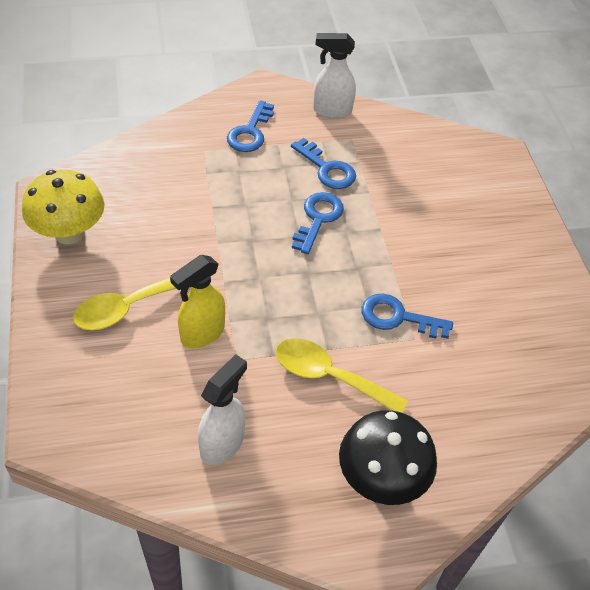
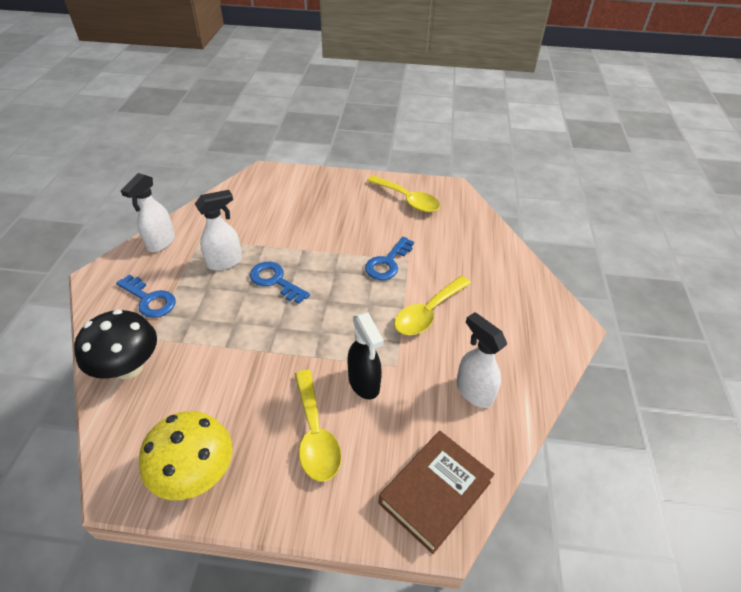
camera: 70 degrees left, 5 degrees down
(85, 423) = (435, 492): none -> brown book
(202, 333) = (364, 383): yellow spray bottle -> black spray bottle
(327, 169) = (225, 262): blue key -> white spray bottle
(381, 479) = (515, 307): black mushroom -> black mushroom (128, 367)
(538, 315) = (407, 200): none -> yellow spoon

